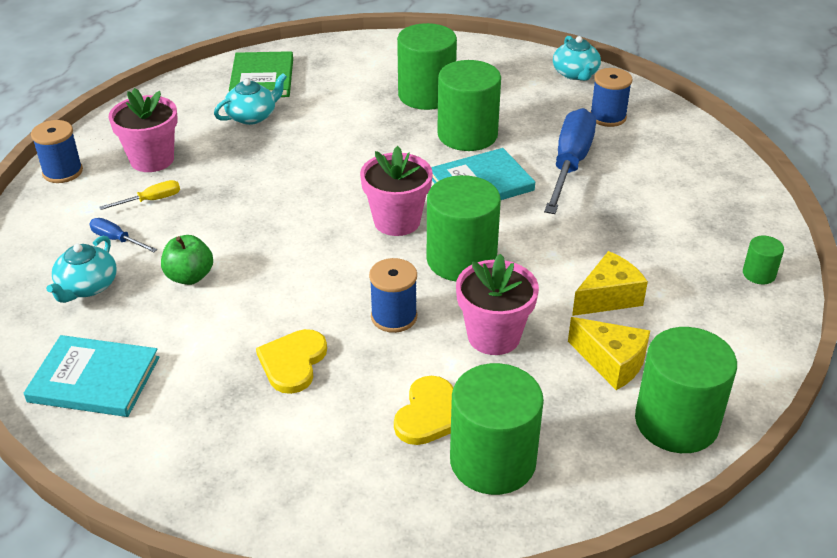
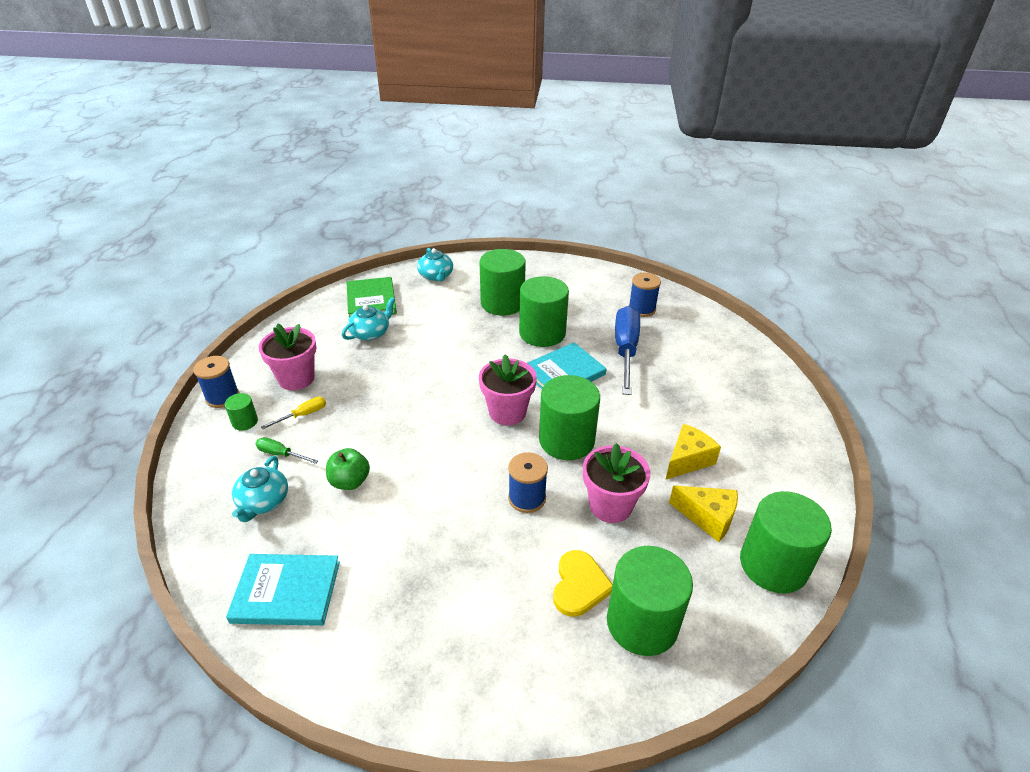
camera: 10 degrees left, 0 degrees up
(117, 240) = (281, 454): blue screwdriver -> green screwdriver
(293, 362) = (454, 551): yellow heart -> none
(575, 74) = (608, 277): turquoise teapot -> turquoise teapot (436, 276)
(759, 274) = (791, 427): green cylinder -> green cylinder (245, 422)

